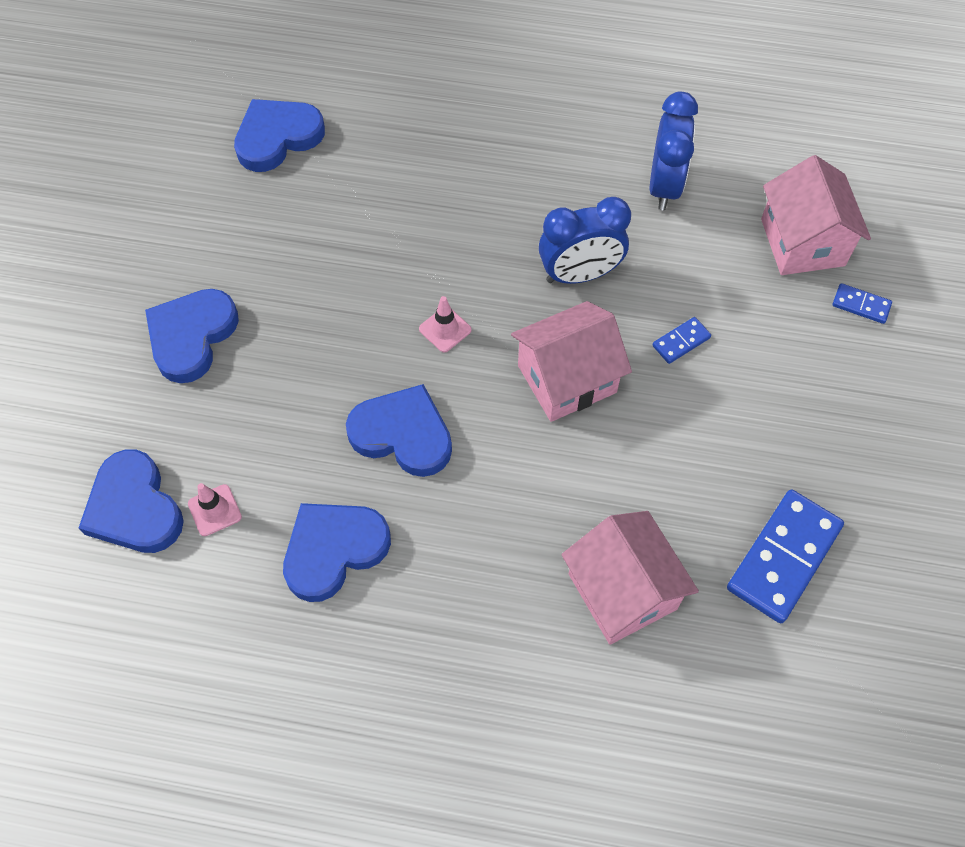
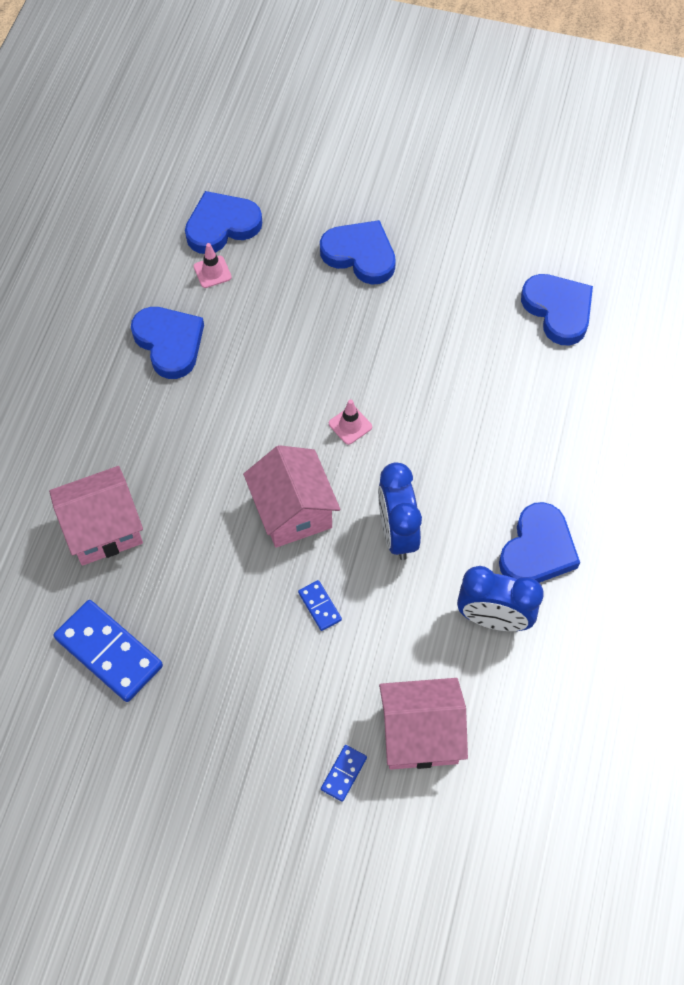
camera: 95 degrees right, 0 degrees up
(403, 434) = (257, 390): blue heart -> blue heart (537, 549)

